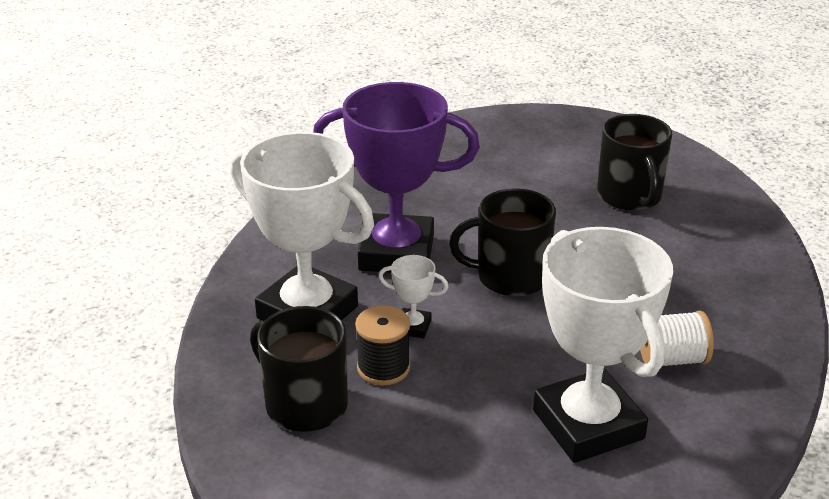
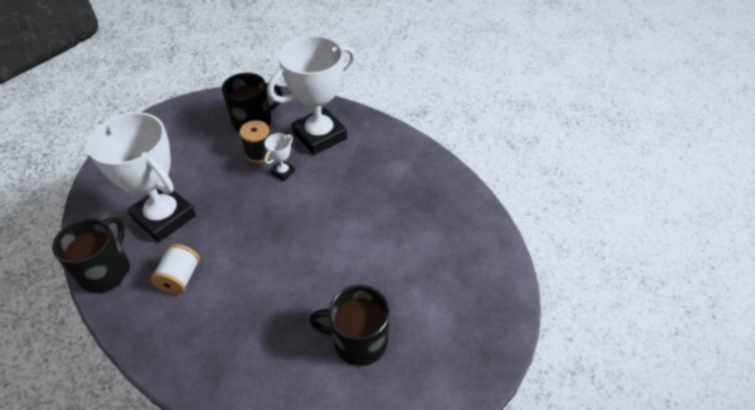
camera: 110 degrees right, 15 degrees up
(396, 253) = (354, 183): purple trophy -> none
(510, 277) = (301, 229): black mug -> black mug (106, 271)
(588, 424) = (164, 217): white trophy -> white trophy turned 45 degrees clockwise

